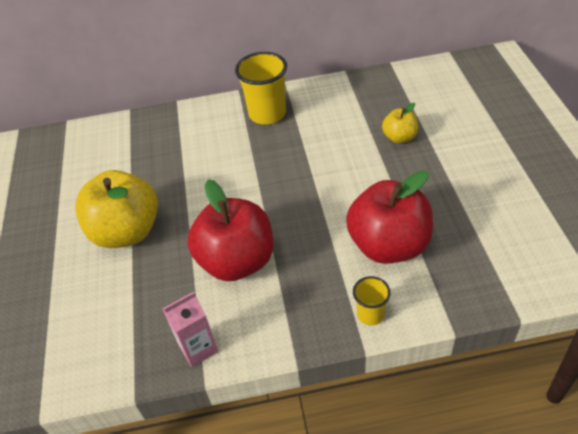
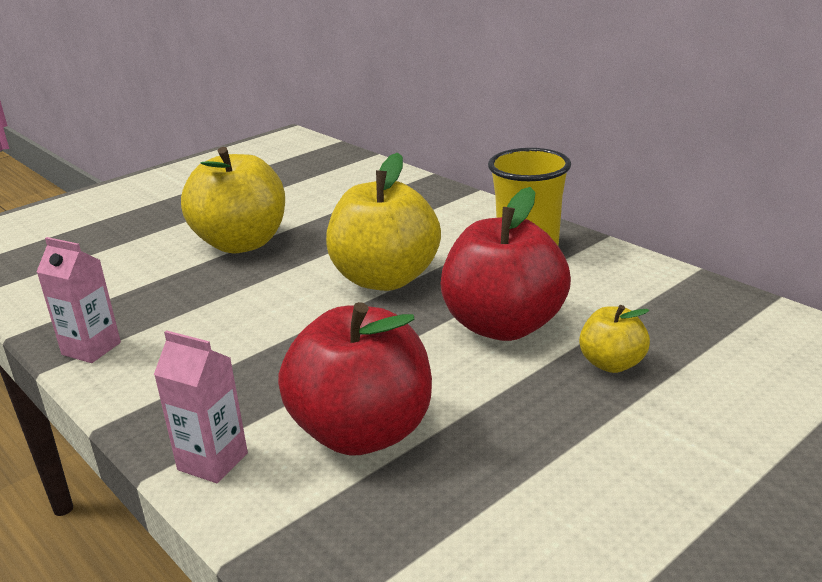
camera: 55 degrees right, 20 degrees down
(237, 261) = (243, 323): red apple -> red apple (503, 326)
(245, 181) = (385, 279): none -> yellow apple
(370, 314) = (212, 461): yellow cup -> pink carton

